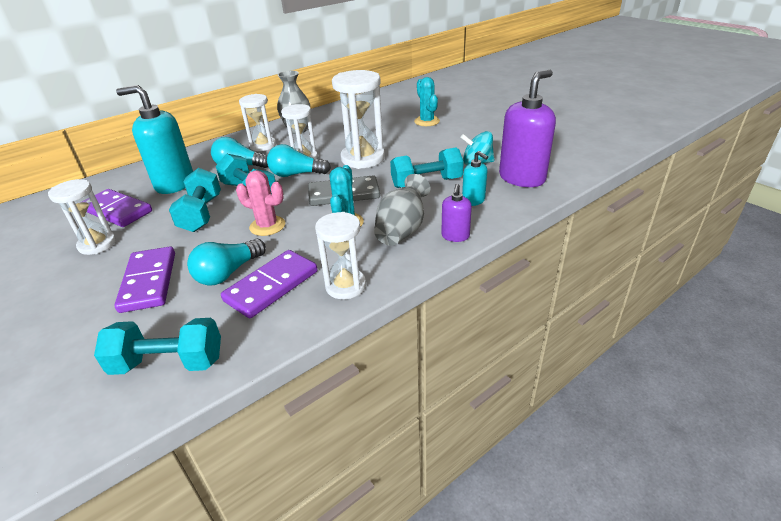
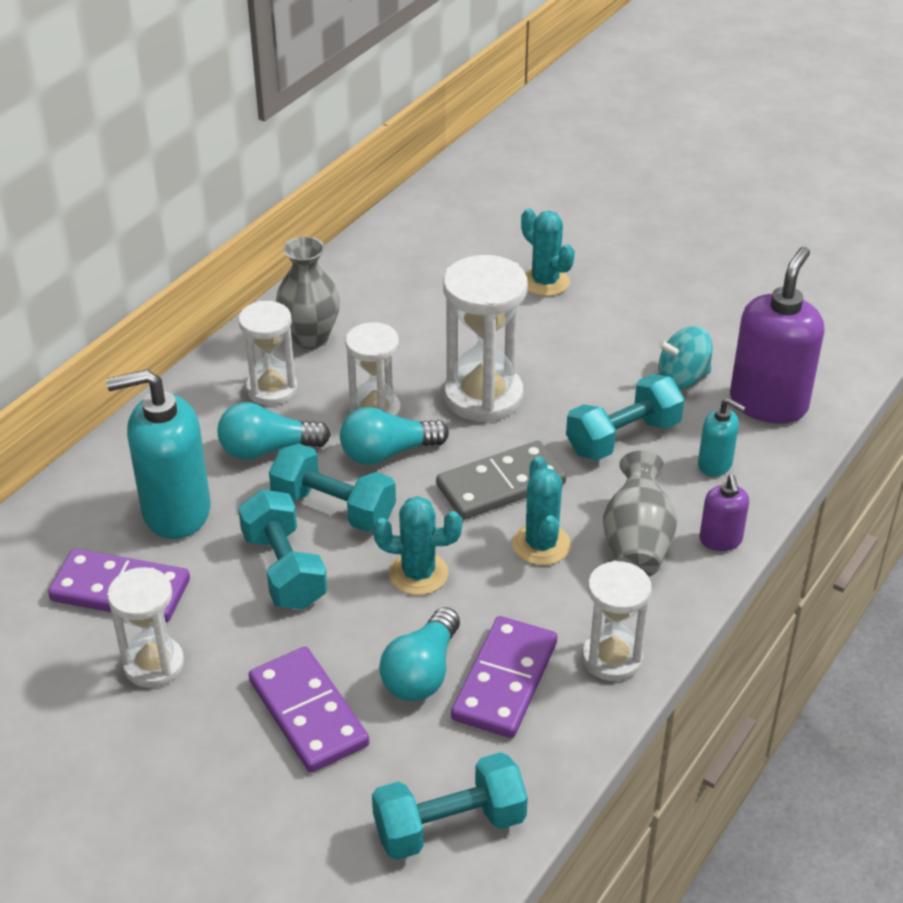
camera: 20 degrees left, 5 degrees up
(267, 226) = (418, 574): pink cactus -> turquoise cactus

